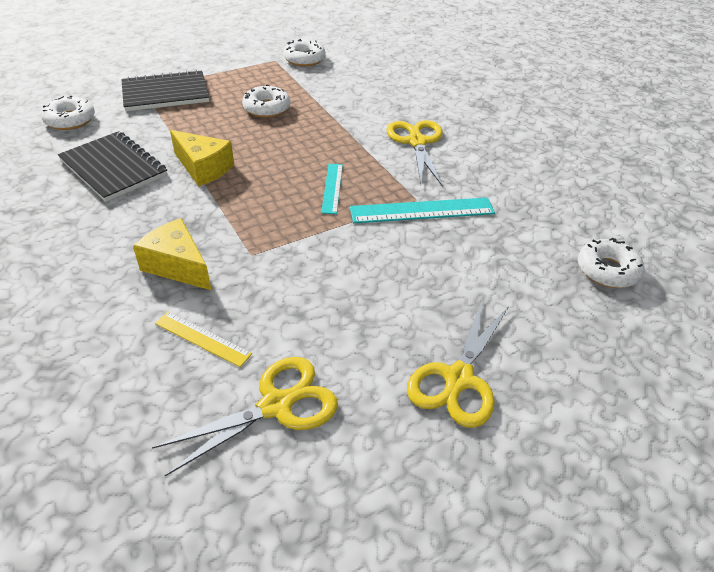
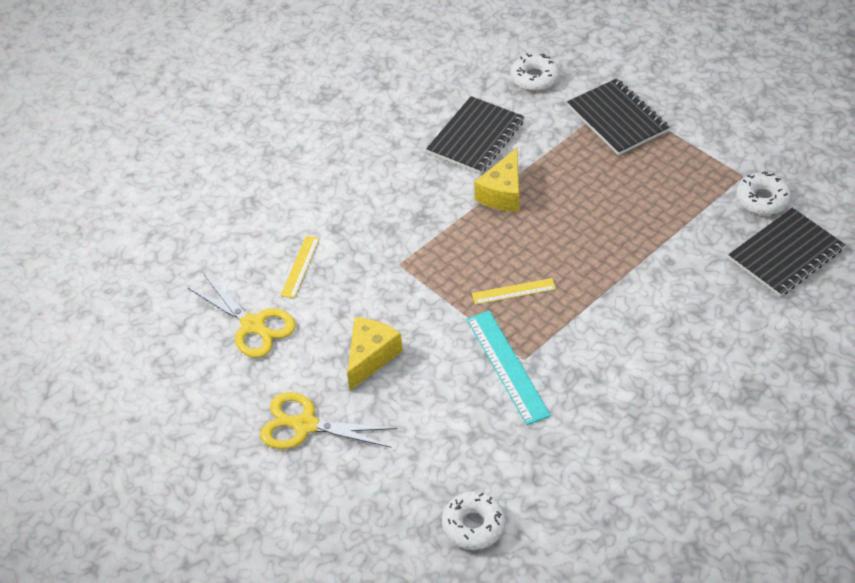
camera: 80 degrees right, 5 degrees up
(177, 266) = (369, 225): yellow cheese -> yellow cheese (370, 357)
(266, 108) = (631, 202): white donut -> none
(332, 188) = (513, 291): turquoise ruler -> yellow ruler
(362, 64) = (785, 254): none -> black notebook
(417, 142) = (629, 340): yellow scissors -> none

